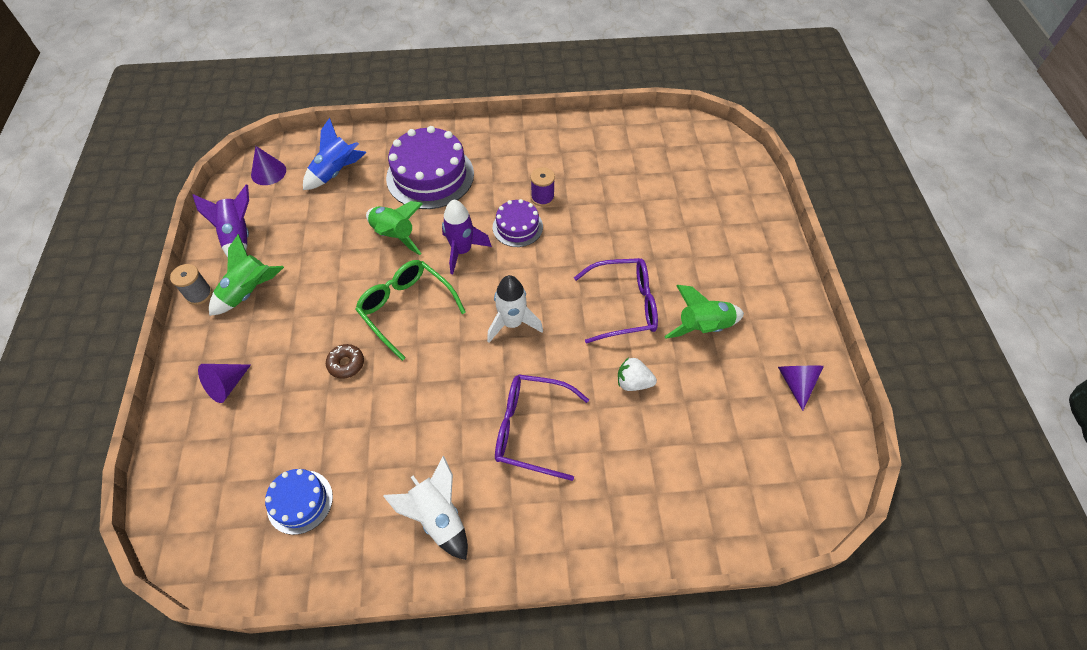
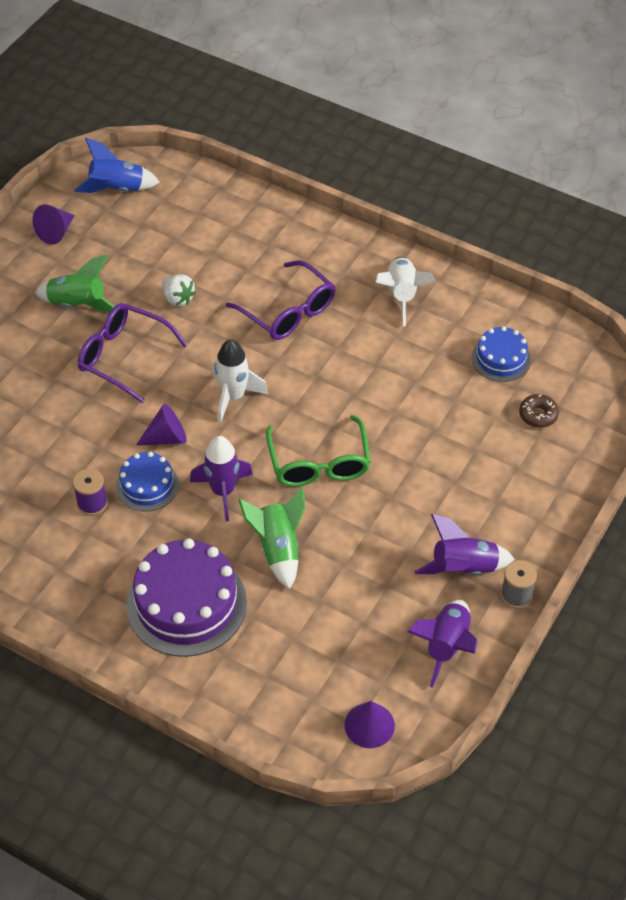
camera: 145 degrees left, 5 degrees down
(226, 385) = (524, 482): purple cone -> purple cone (167, 437)
(249, 292) = (463, 568): green rocket -> purple rocket
(336, 172) = (289, 674): blue rocket -> blue rocket (117, 189)
(346, 364) = (406, 443): brown donut -> brown donut (538, 415)
(517, 227) = (147, 485): purple cake -> blue cake

